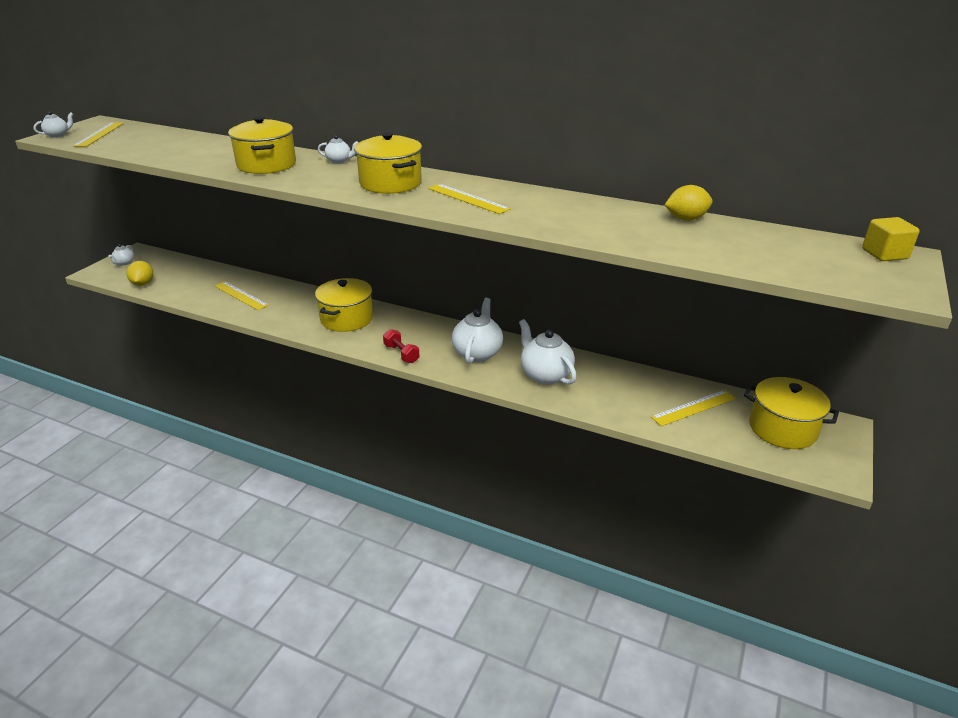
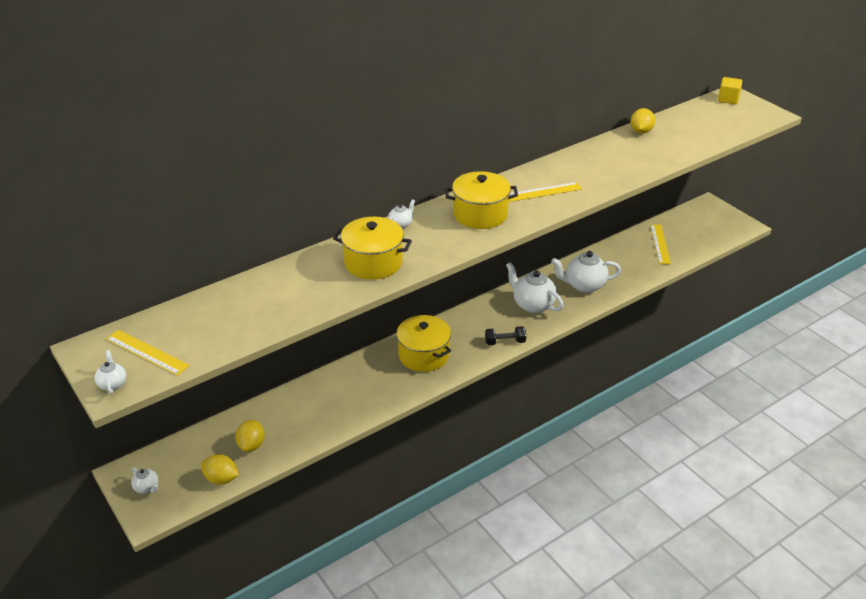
camera: 60 degrees left, 5 degrees up
(186, 283) = (251, 445): none -> yellow lemon
(241, 295) = (318, 410): yellow ruler -> none
(401, 354) = (505, 342): red dumbbell -> black dumbbell
(782, 429) = (699, 224): yellow pot -> none

